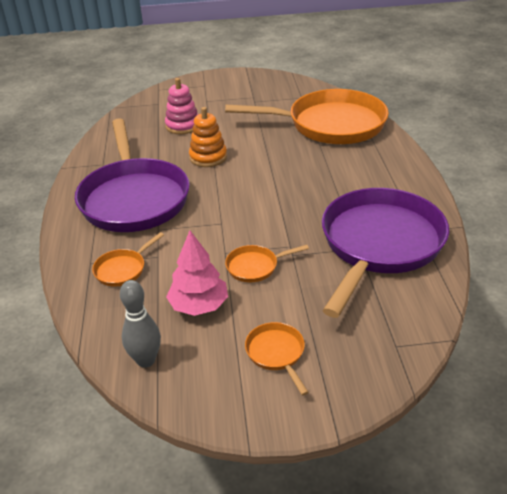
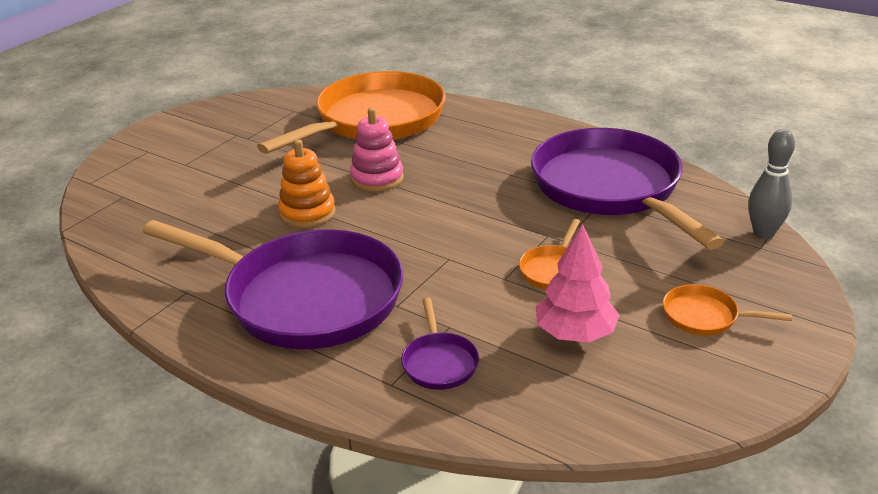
camera: 50 degrees left, 5 degrees down
(123, 269) = (439, 362): orange pan -> purple pan
(146, 360) = (627, 409): grey bowling pin -> grey bowling pin (763, 233)
(183, 126) = (209, 201): pink stacking toy -> pink stacking toy (377, 178)

